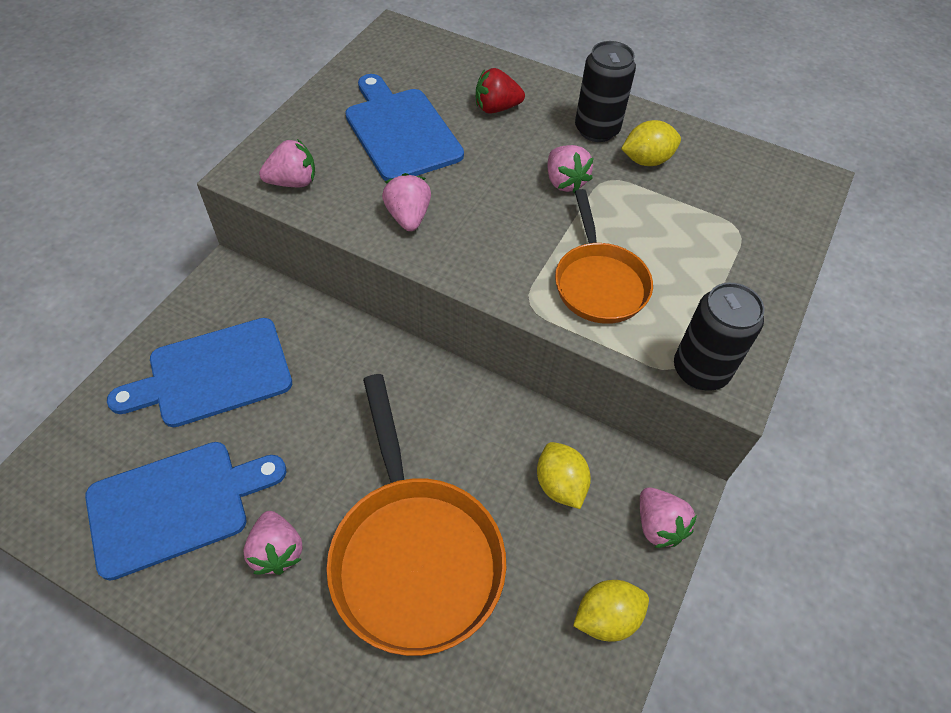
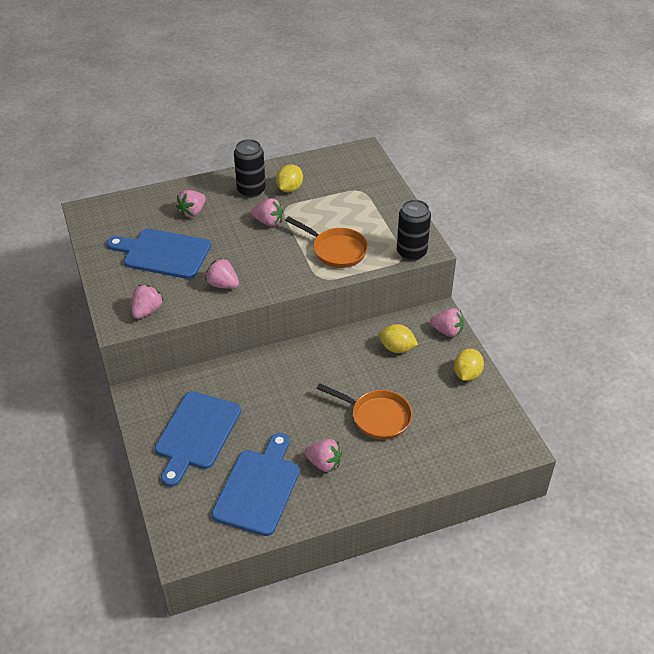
camera: 45 degrees left, 10 degrees down
(414, 555) = (377, 417): orange pan -> orange pan, size x0.61
(496, 108) = (192, 212): red strawberry -> pink strawberry

